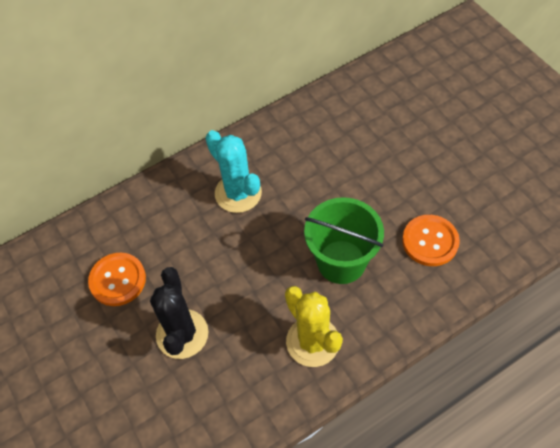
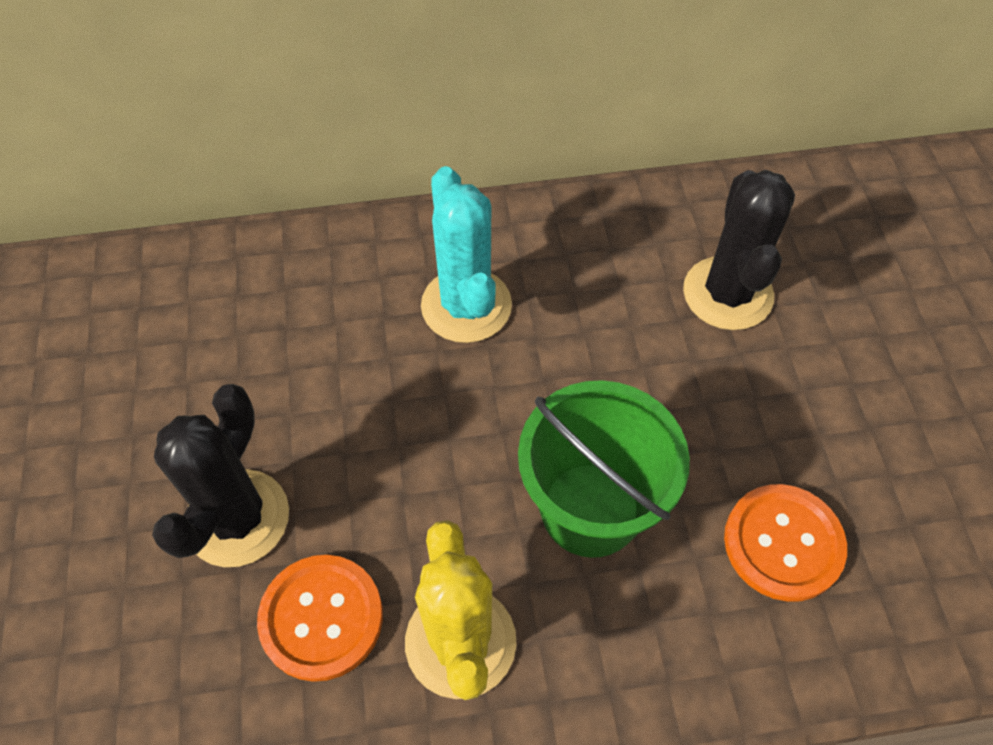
camera: 20 degrees right, 0 degrees up
(117, 280) = (185, 373): orange button -> orange button (321, 618)
(357, 140) = (727, 293): none -> black cactus

